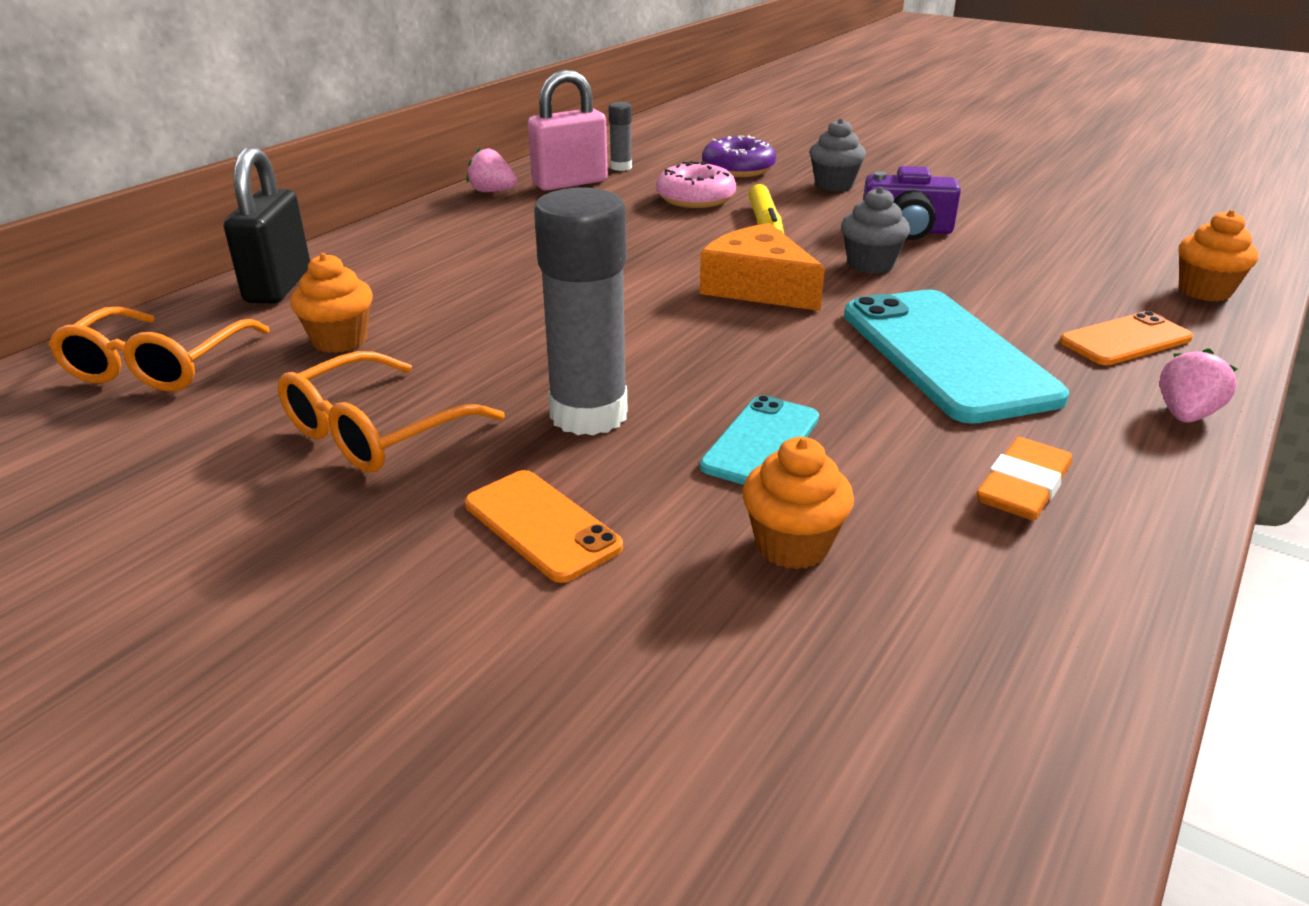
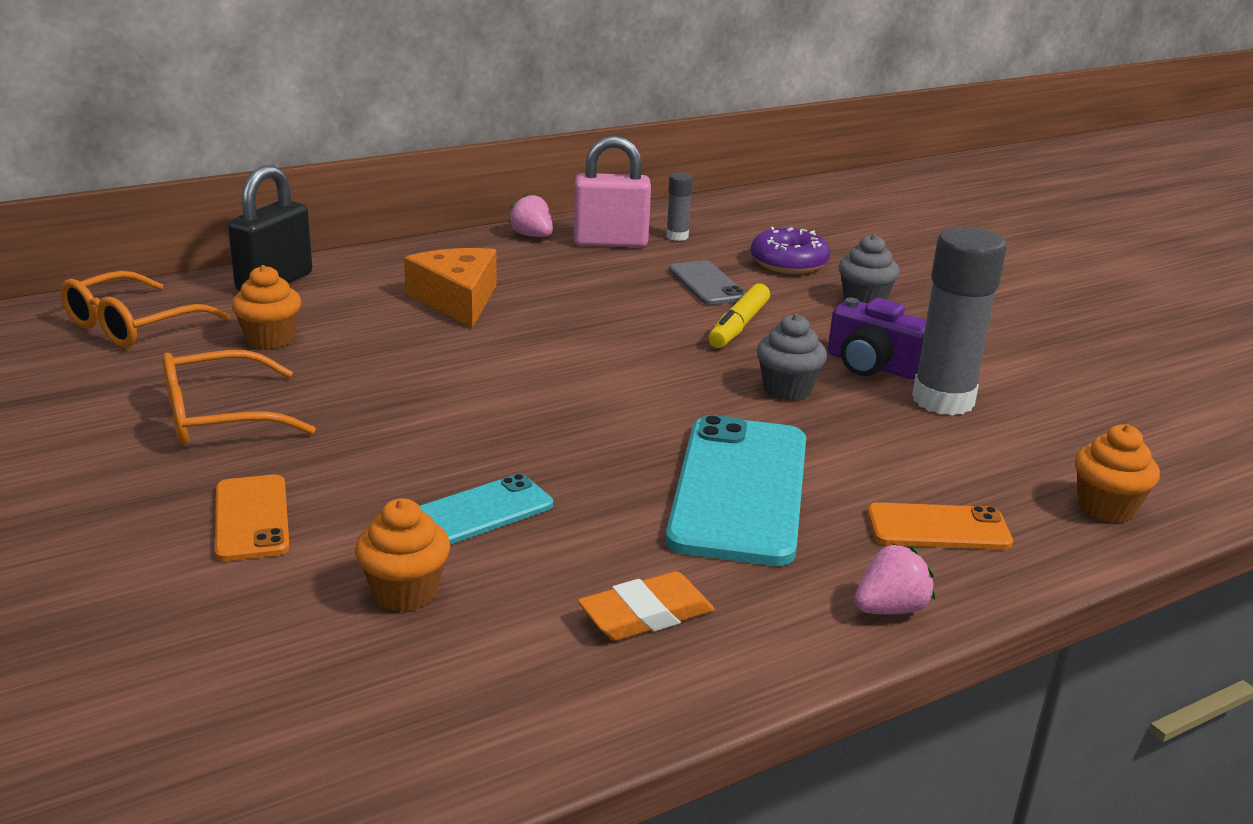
camera: 25 degrees right, 5 degrees down
(588, 414) = (379, 449): grey glue stick -> grey glue stick (943, 400)
(695, 198) = (707, 284): pink donut -> grey phone
(758, 287) = (652, 383): orange cheese -> orange cheese (457, 300)

